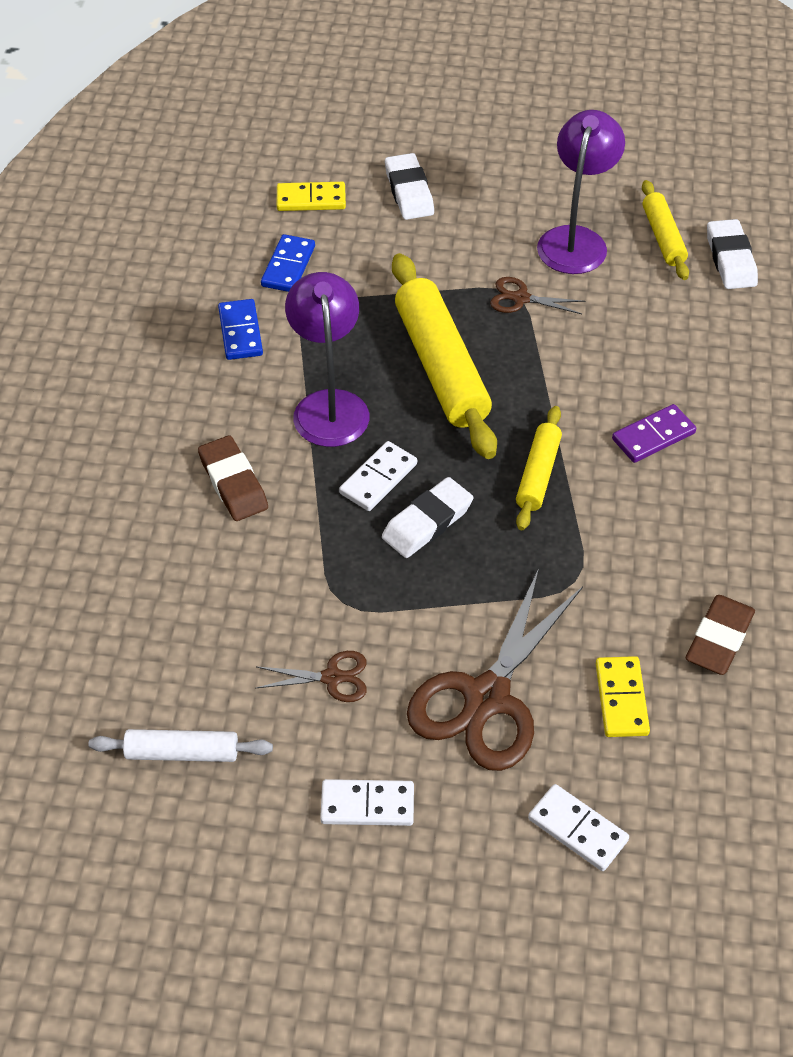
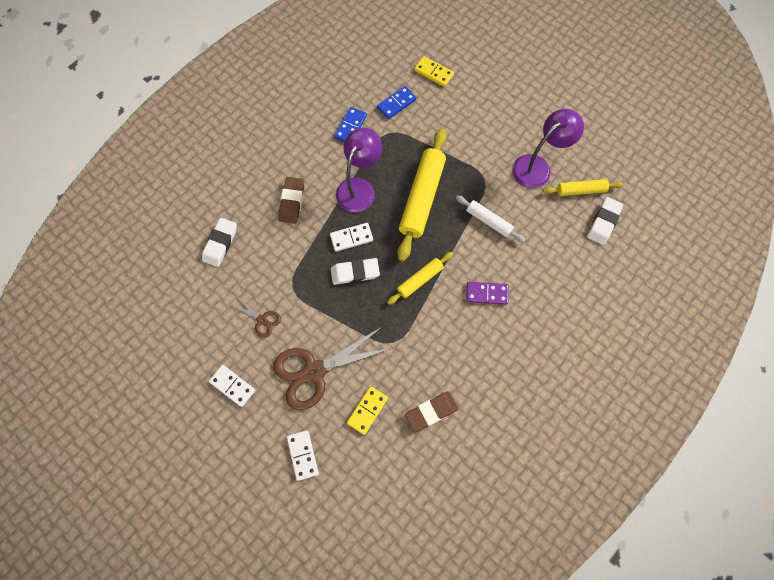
camera: 35 degrees right, 20 degrees up
(182, 752) = (183, 314): white rolling pin -> white rolling pin (489, 221)
(409, 191) = (481, 94): white eraser -> white eraser (220, 243)
(520, 298) = (486, 183): brown scissors -> none
(663, 237) = (580, 190): yellow rolling pin -> yellow rolling pin turned 60 degrees clockwise

